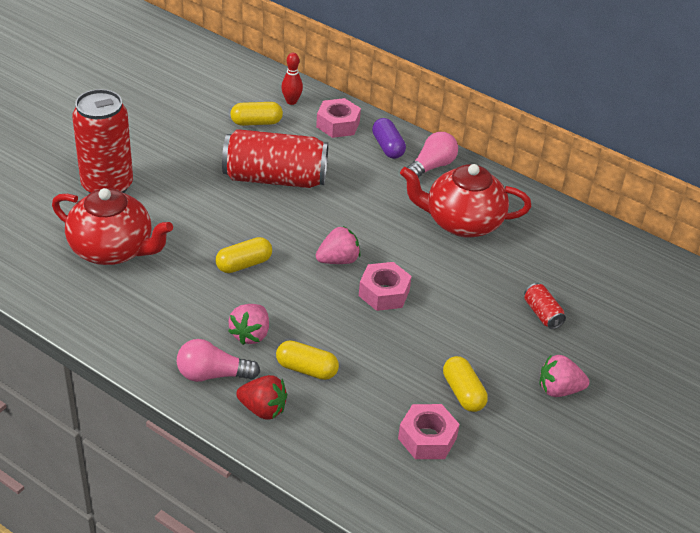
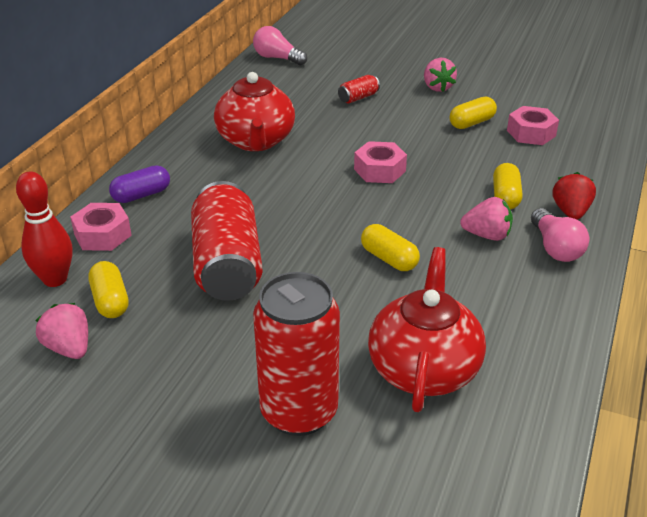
camera: 100 degrees left, 5 degrees down
(291, 101) = (55, 279): red bowling pin -> red bowling pin, size x1.58
(338, 260) = (348, 201): pink strawberry -> pink strawberry (69, 348)
(431, 167) = (171, 165): pink light bulb -> pink light bulb (277, 58)

